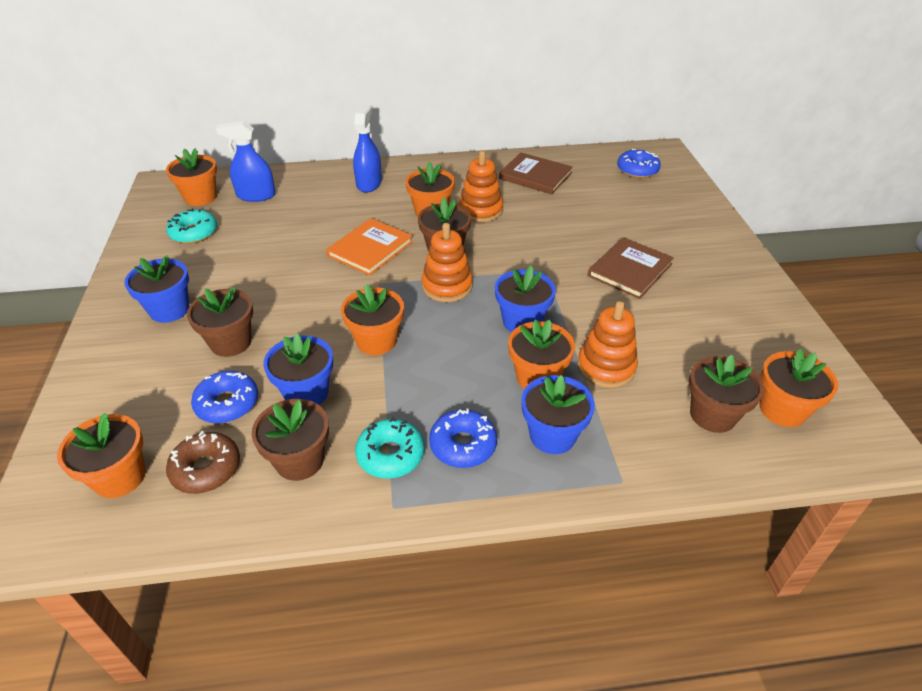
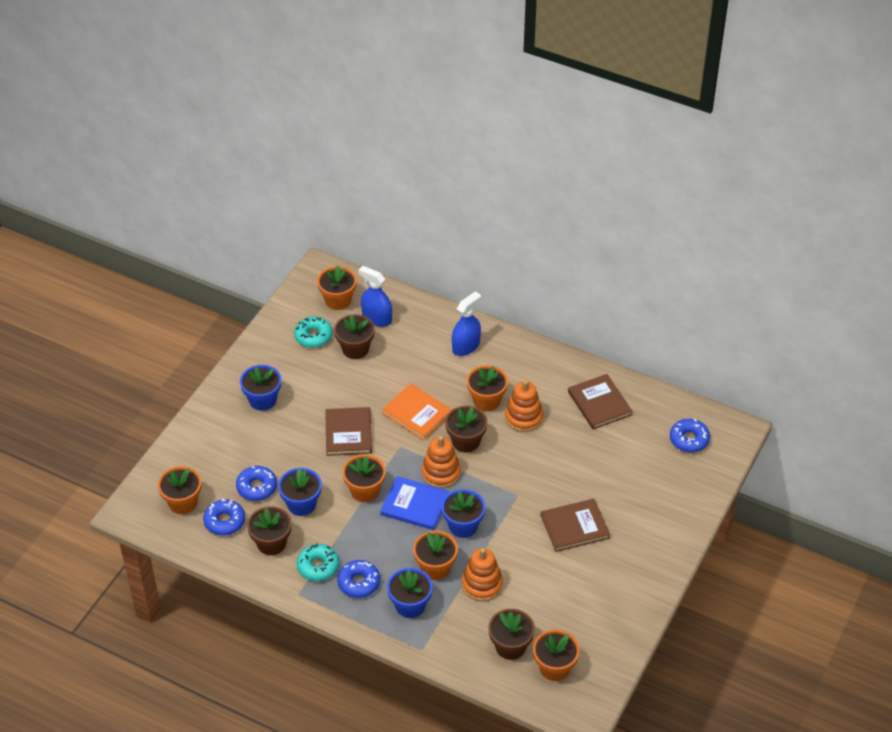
camera: 35 degrees right, 5 degrees up
(206, 469) = (224, 521): brown donut -> blue donut
(231, 342) = (283, 445): brown flower pot -> brown flower pot (355, 349)
(307, 296) = (348, 433): none -> brown book
(370, 249) = (417, 413): orange book -> orange book turned 60 degrees clockwise
(448, 327) = (415, 505): none -> blue book

